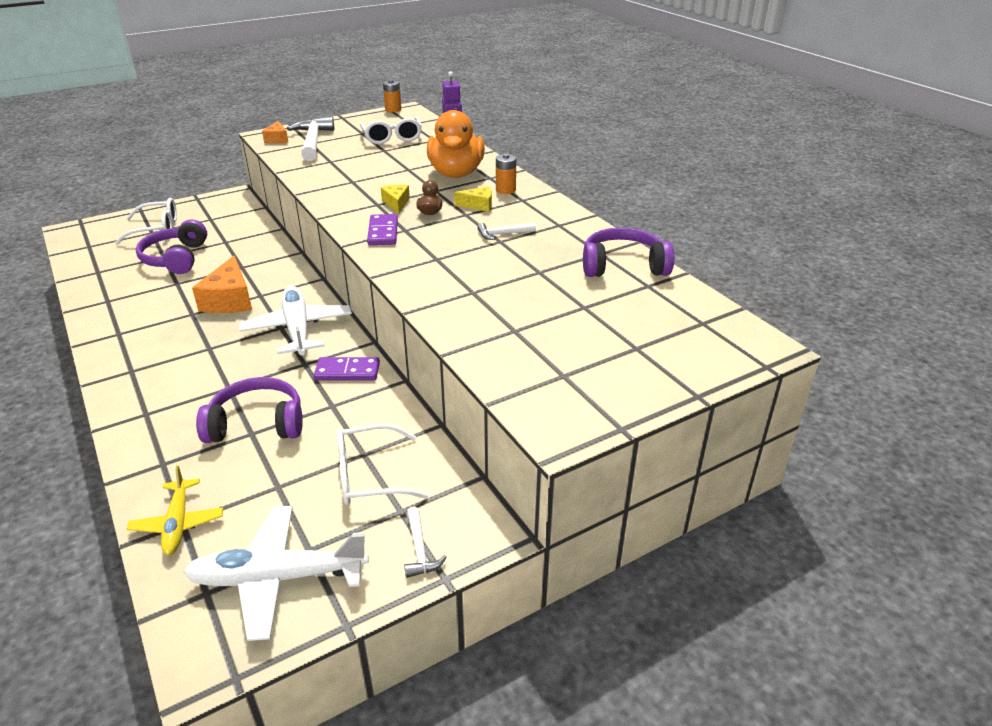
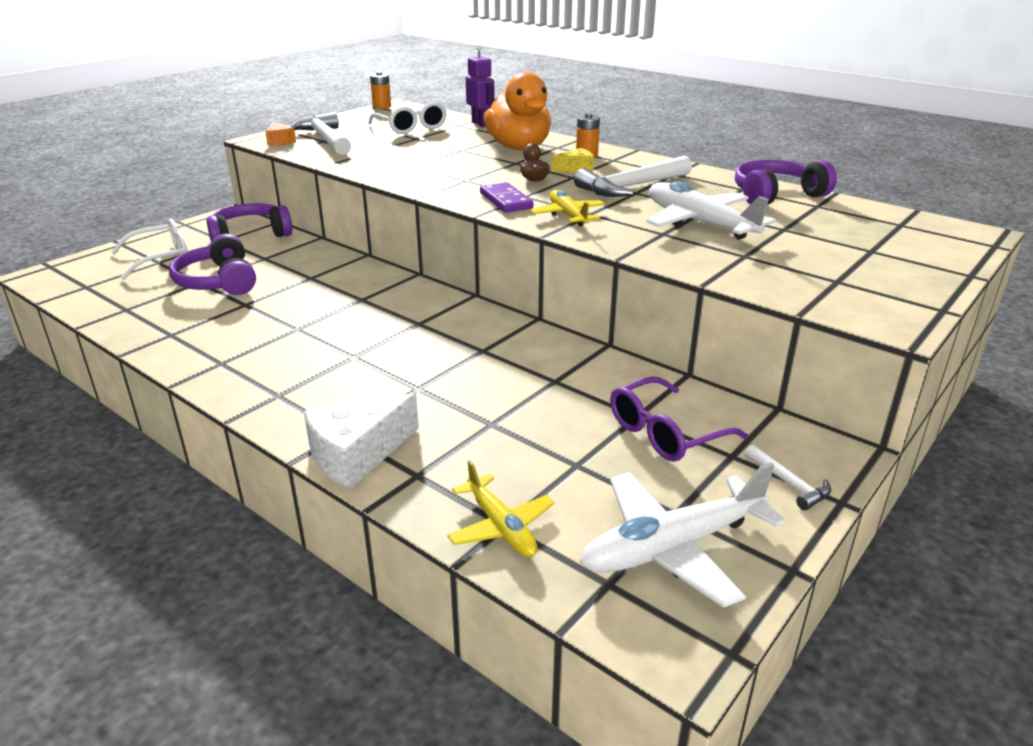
camera: 20 degrees left, 5 degrees down
(139, 435) = (357, 454): none -> white cheese
(229, 300) = (329, 309): orange cheese -> none
(257, 424) = (489, 414): purple headphones -> purple headphones (250, 235)
(298, 329) = (441, 322): white plane -> white plane (700, 223)
(347, 371) = (538, 348): purple domino -> none
(369, 476) = (665, 433): white glasses -> purple glasses
(396, 203) = (488, 177): yellow cheese -> none
(415, 257) = (568, 216): none -> yellow plane
(503, 234) = (631, 187): white hammer -> white hammer, size x2.02

